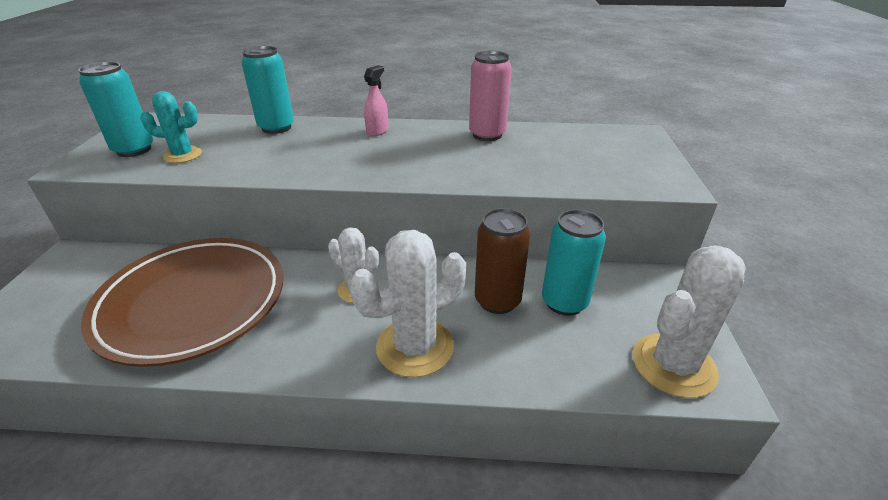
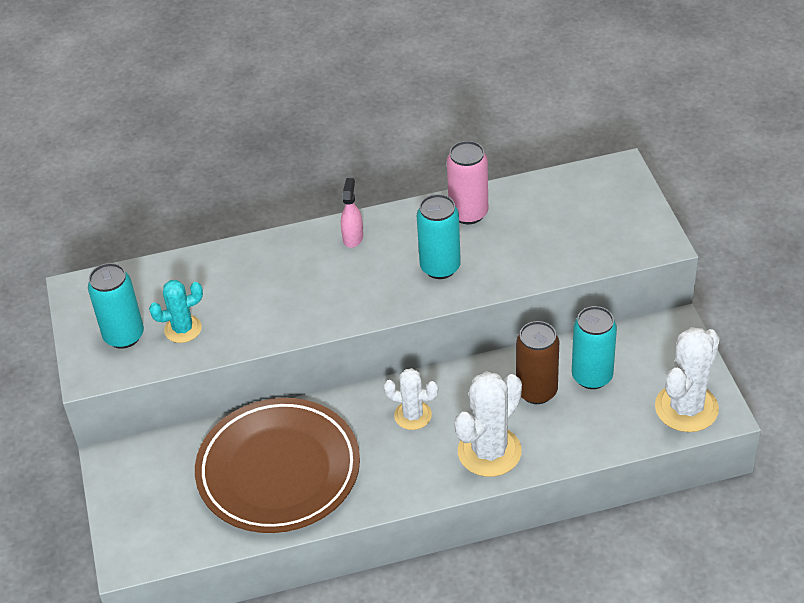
camera: 15 degrees left, 10 degrees up
(276, 128) = (241, 261): turquoise can -> turquoise can (440, 267)

